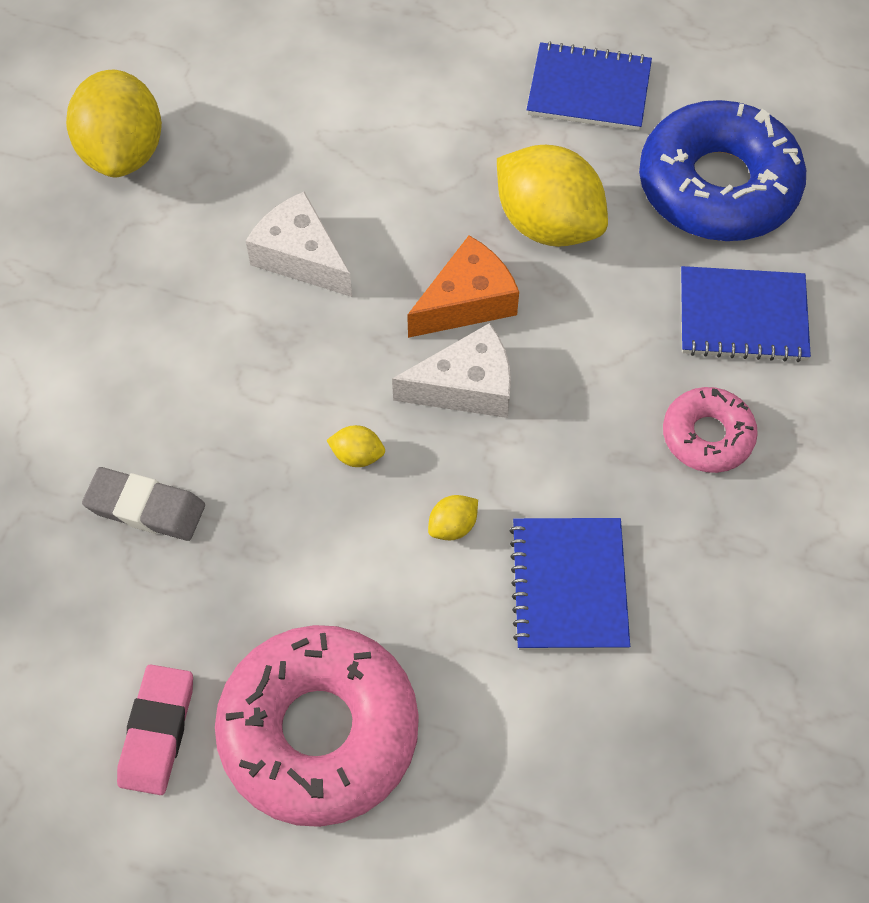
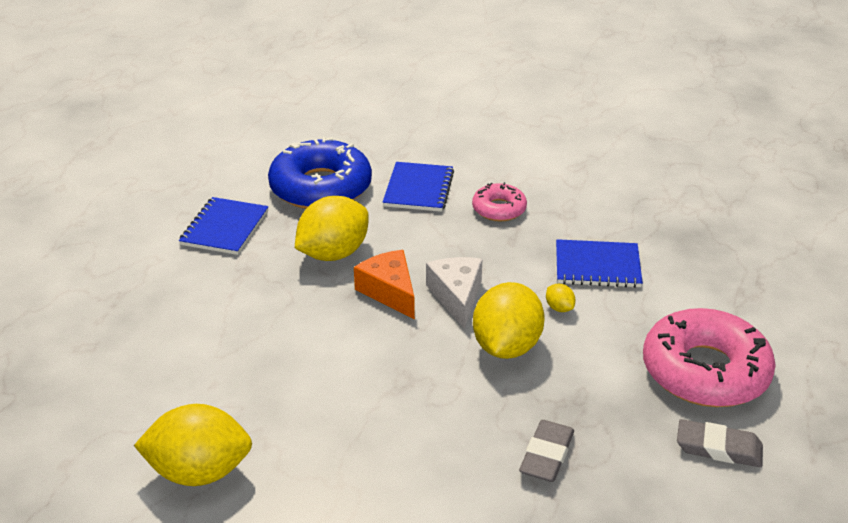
camera: 85 degrees left, 25 degrees down
(157, 732) = (718, 448): pink eraser -> grey eraser
(301, 257) = (335, 368): white cheese -> none
(357, 455) = (506, 347): yellow lemon -> yellow lemon, size x2.46

